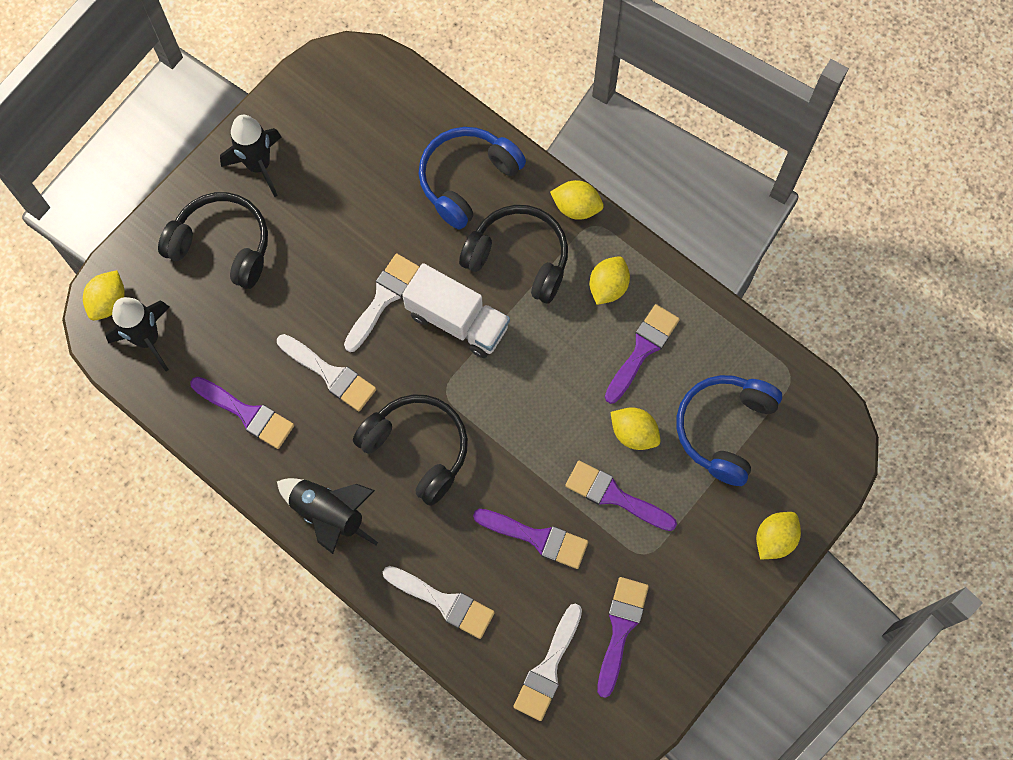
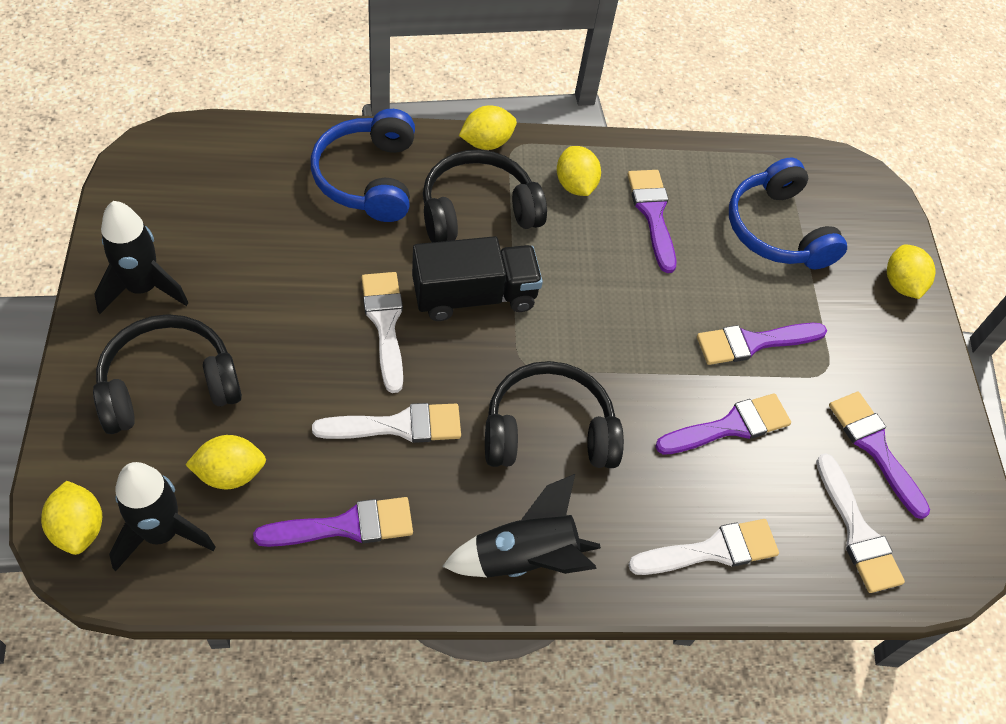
camera: 50 degrees left, 15 degrees down
(457, 320) = (474, 296): white truck -> black truck
(633, 433) = (715, 282): yellow lemon -> yellow lemon (230, 473)

